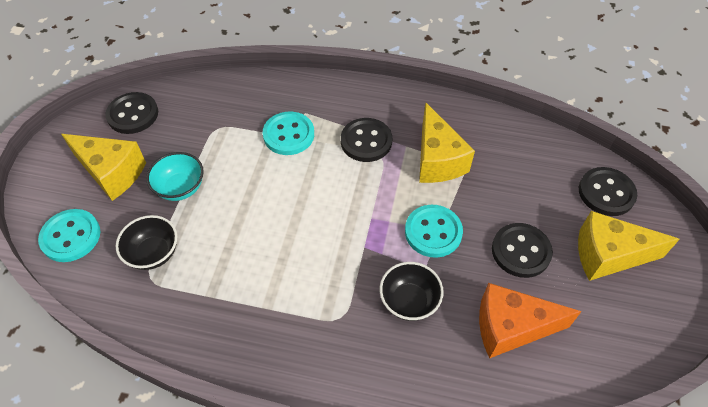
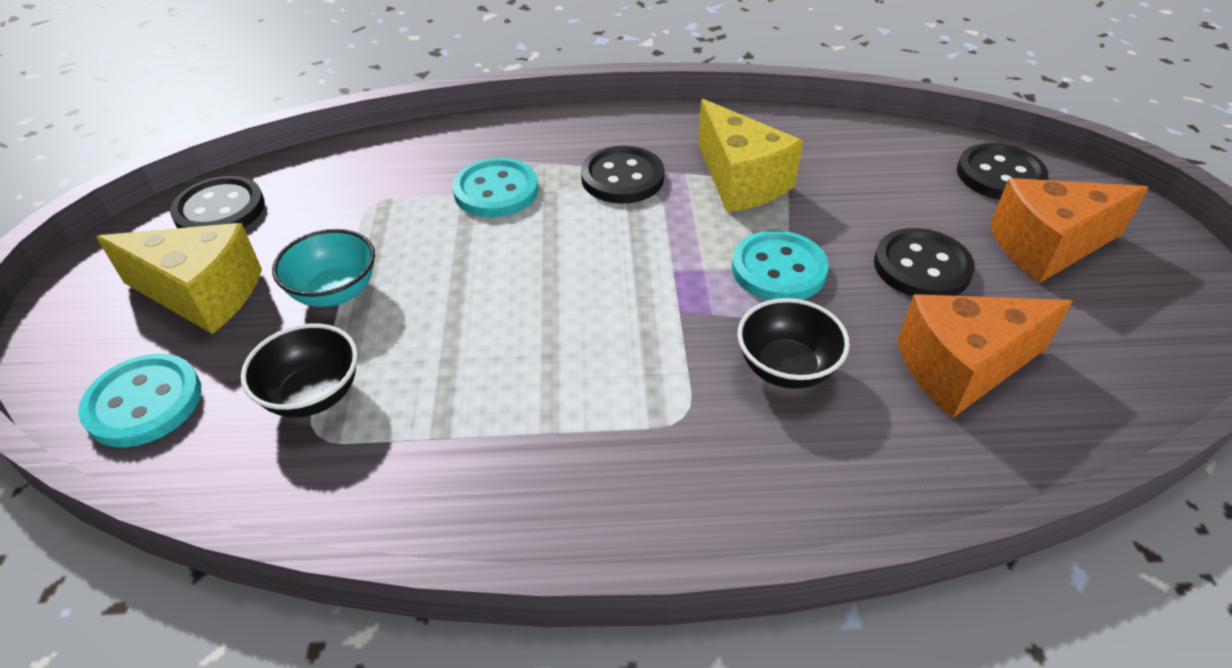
camera: 15 degrees left, 10 degrees down
(608, 255) = (1047, 247): yellow cheese -> orange cheese

